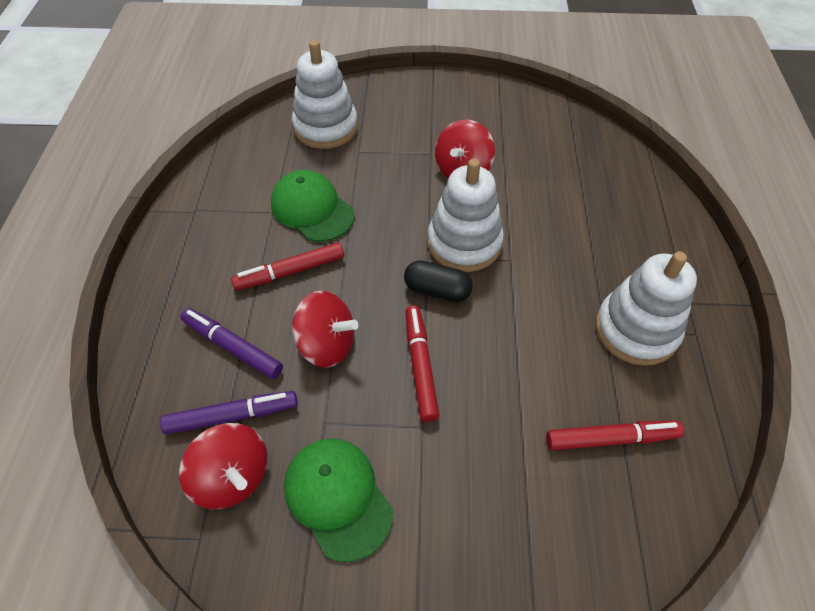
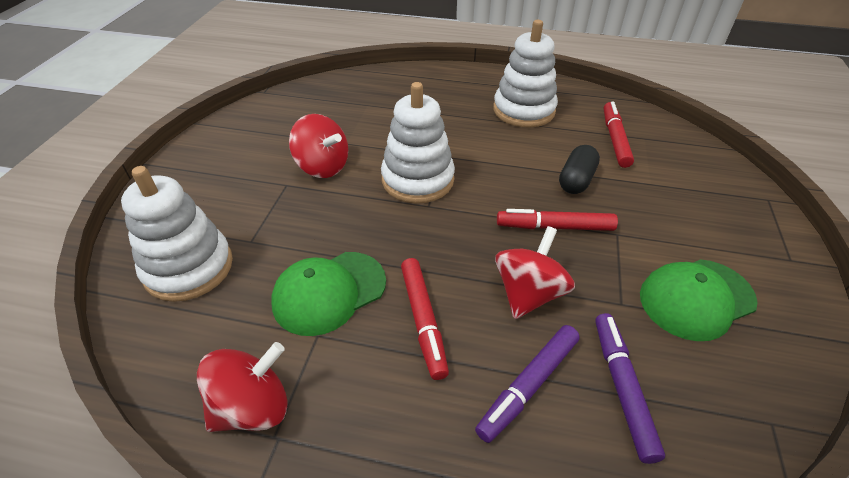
camera: 80 degrees left, 10 degrees down
(233, 477) = (695, 388): red spinning top -> red spinning top (253, 407)
(437, 290) = (470, 205): black capsule -> black capsule (576, 180)

